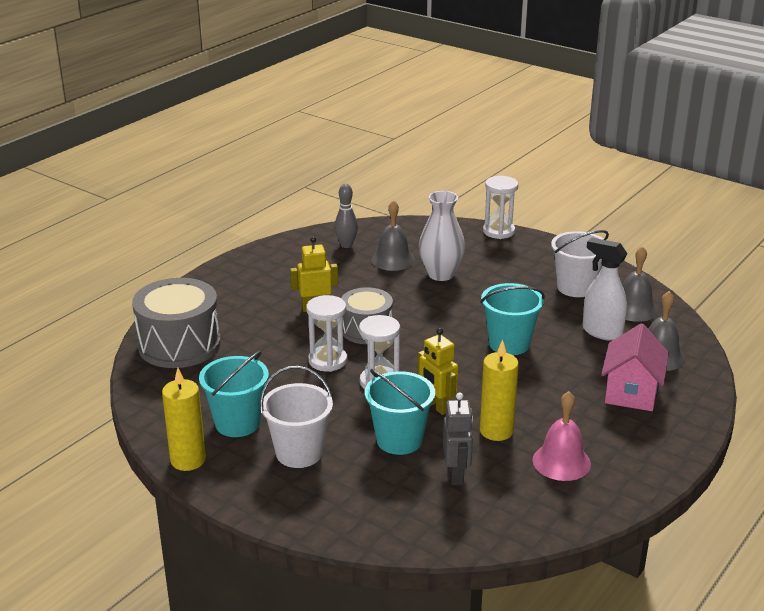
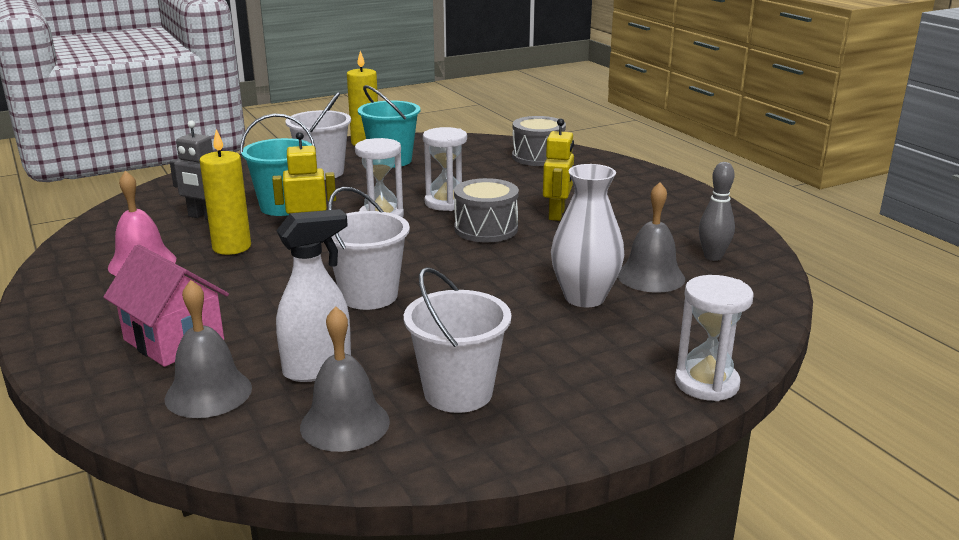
camera: 115 degrees right, 5 degrees down
(179, 345) = (538, 157): grey drum -> grey drum, size x0.65
(509, 344) = (369, 296): turquoise bucket -> white bucket

